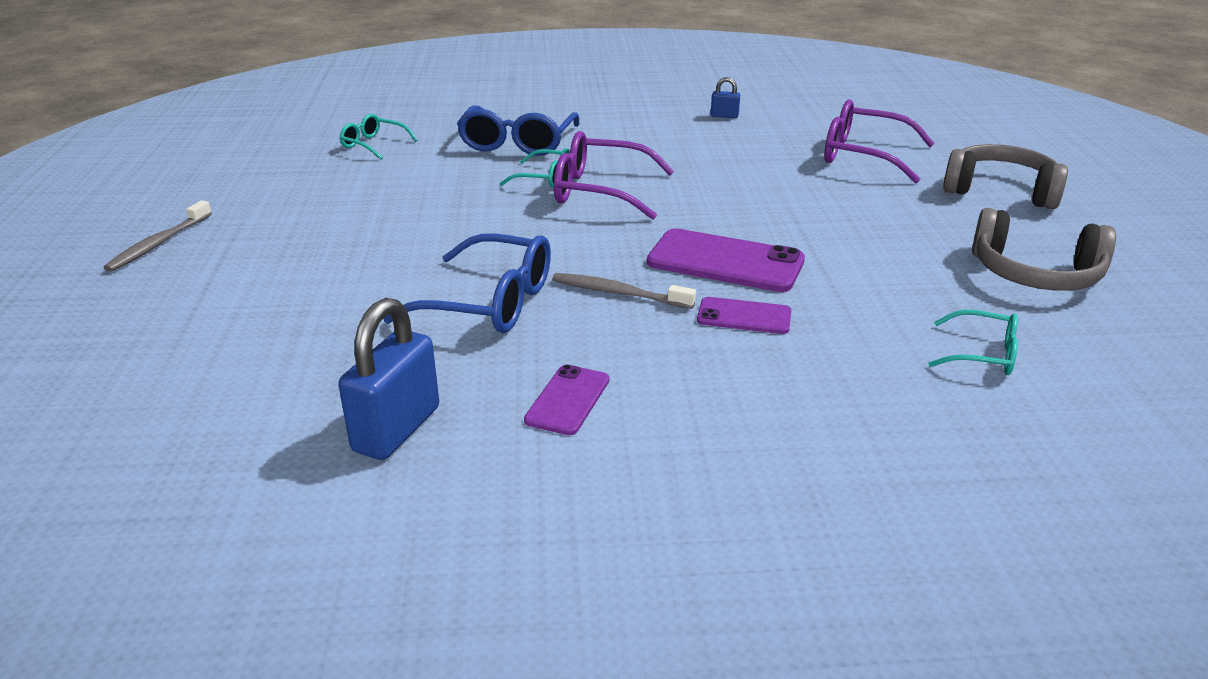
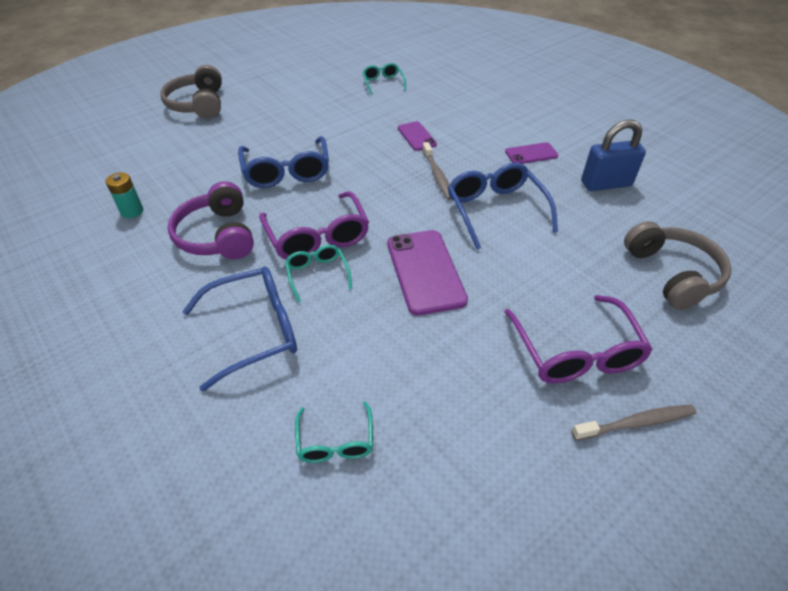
camera: 125 degrees left, 15 degrees up
(668, 152) = (218, 235): none -> purple headphones
(724, 116) = (108, 239): blue padlock -> none
(725, 262) = (369, 157): purple phone -> purple phone (425, 271)
(750, 205) = (286, 172): none -> blue glasses
(760, 128) = (132, 211): none -> turquoise battery
(863, 155) = (167, 155): purple glasses -> purple glasses (576, 352)
(1035, 274) = (297, 83): grey headphones -> grey headphones (672, 274)

